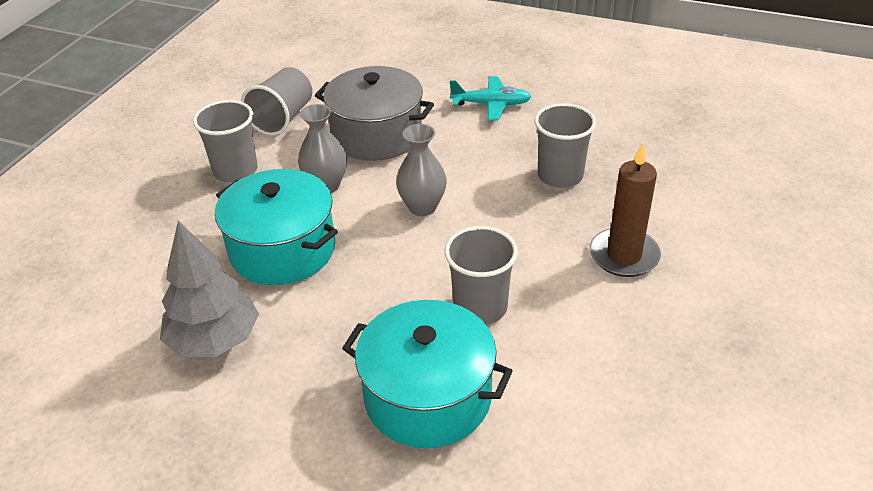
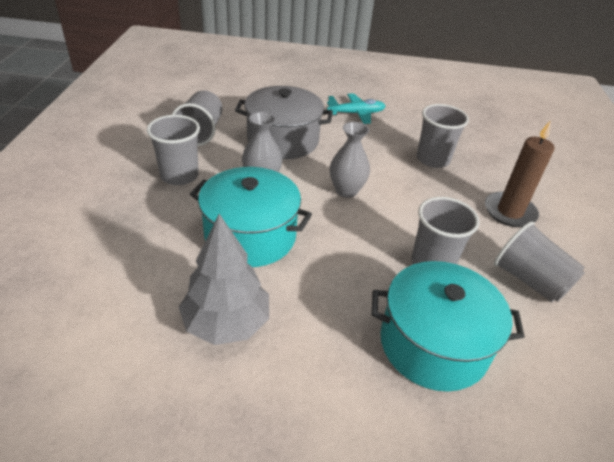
camera: 20 degrees left, 0 degrees up
(594, 344) = (529, 280): none -> grey cup

